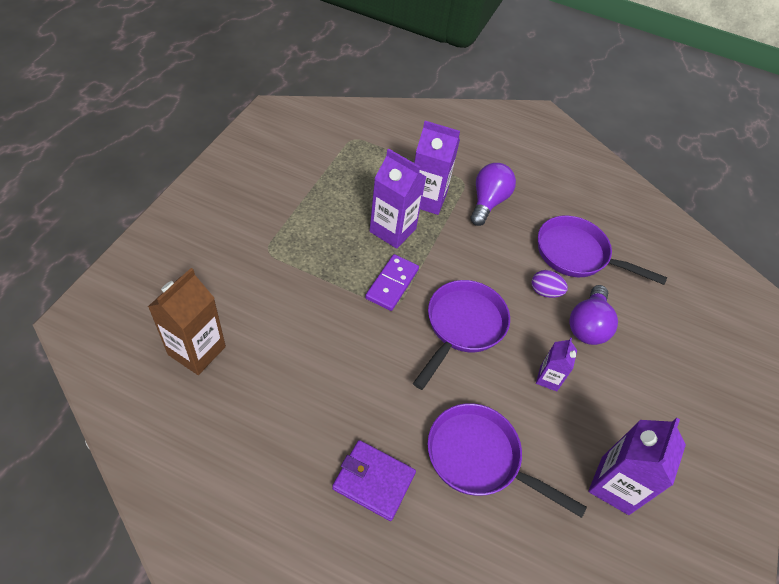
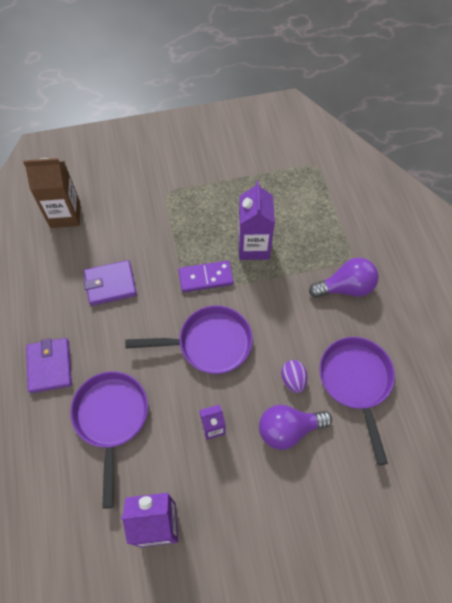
camera: 60 degrees right, 10 degrees up
(326, 363) = (110, 284): none -> purple wallet
(427, 199) = (305, 247): purple carton -> none

